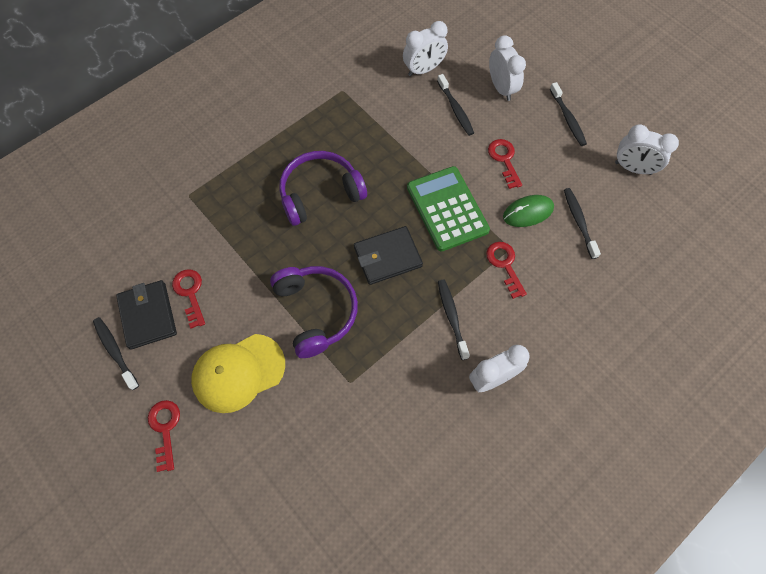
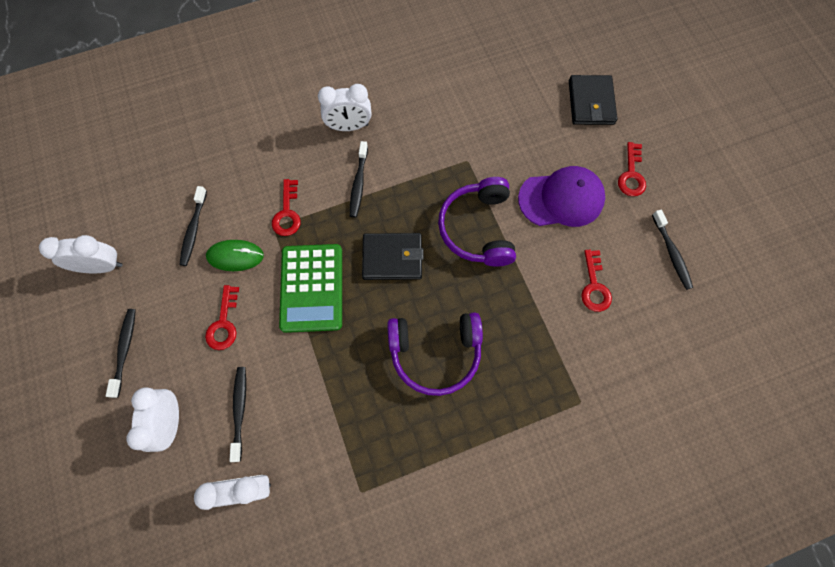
camera: 160 degrees left, 5 degrees up
(148, 316) = (638, 277): black wallet -> black wallet (591, 102)
(238, 373) = (561, 199): yellow cap -> purple cap
(633, 168) = (102, 266): white clock -> white clock turned 45 degrees counterclockwise

